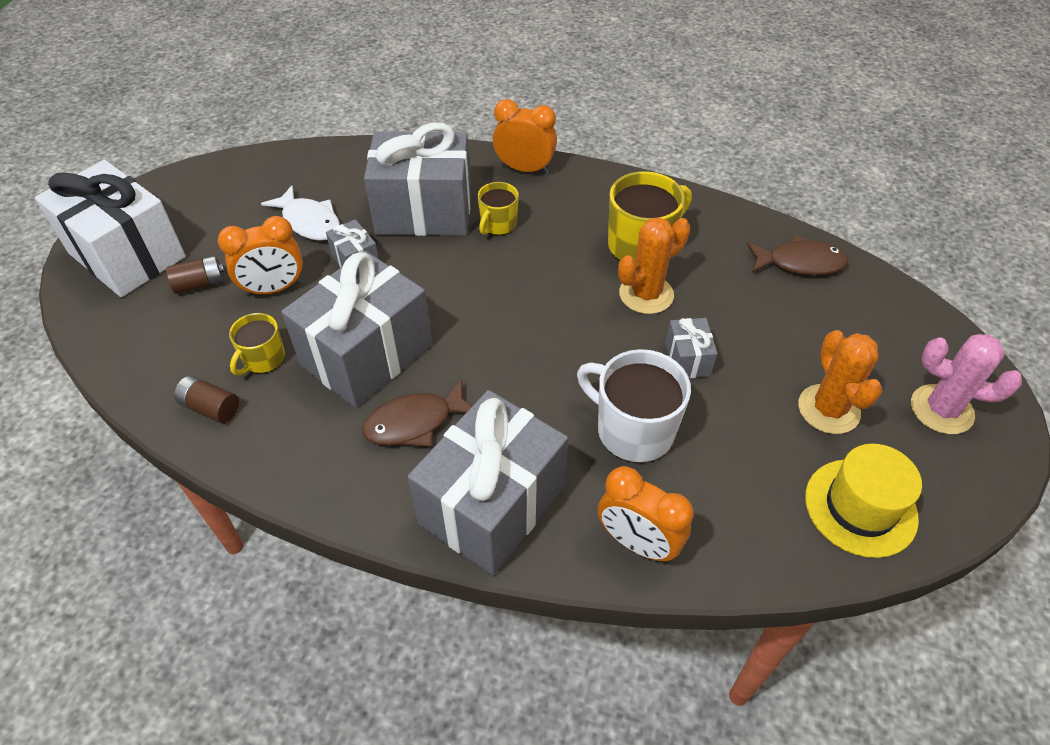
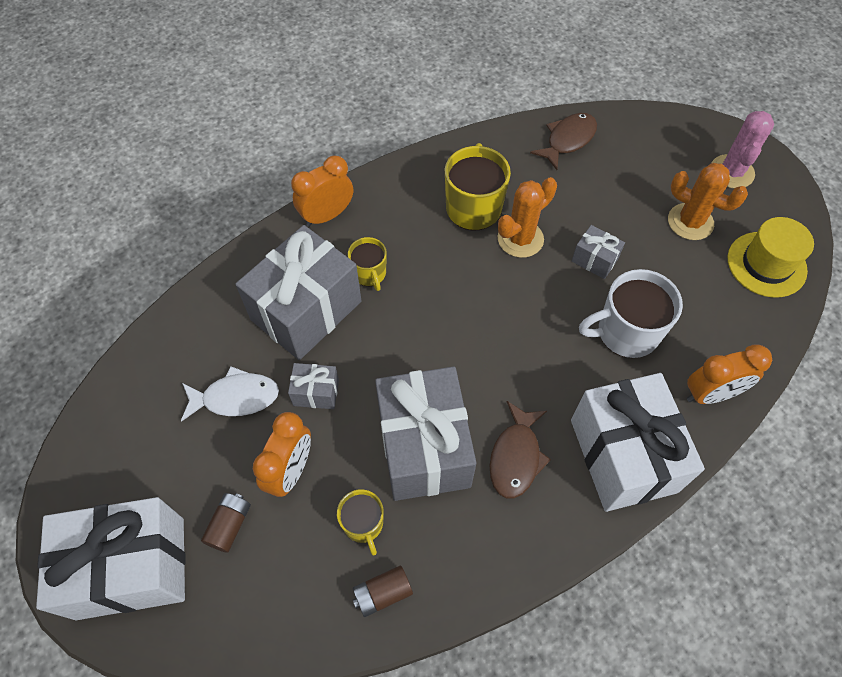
camera: 50 degrees left, 10 degrees up
(492, 505) = (623, 455): grey gift -> white gift
(646, 294) = (520, 239): orange cactus -> orange cactus turned 45 degrees clockwise
(941, 409) = (732, 172): pink cactus -> pink cactus turned 45 degrees counterclockwise

